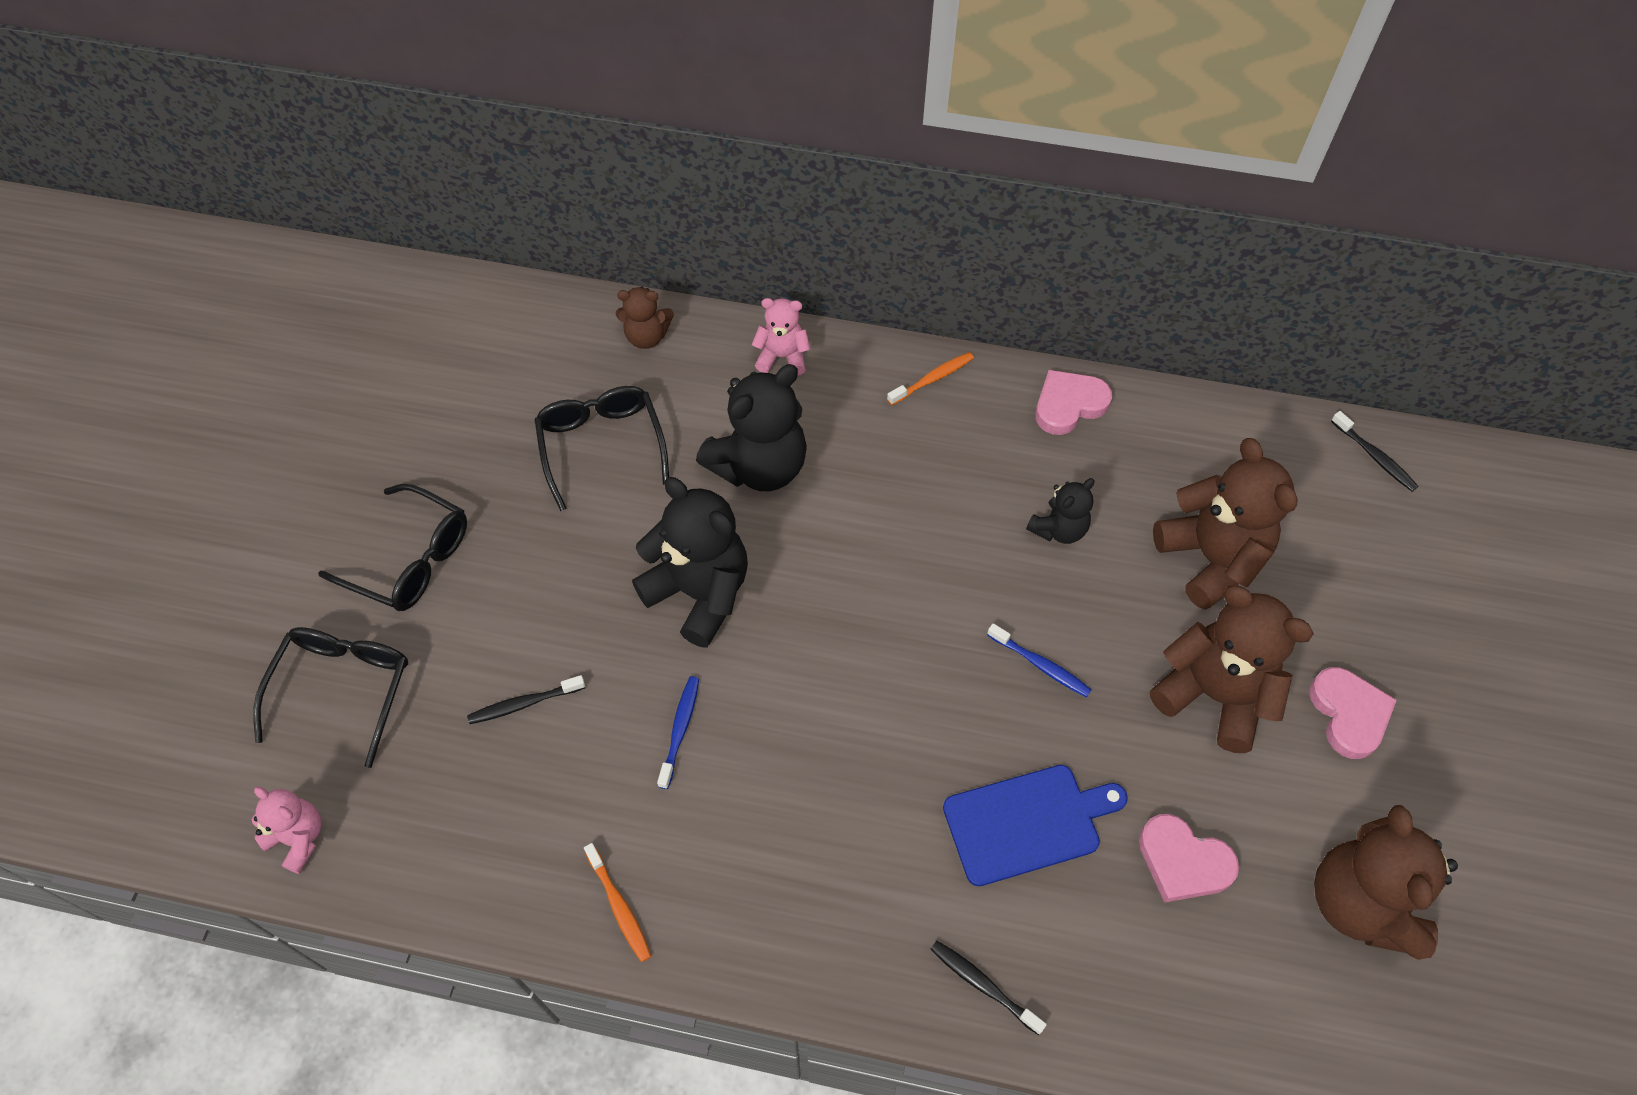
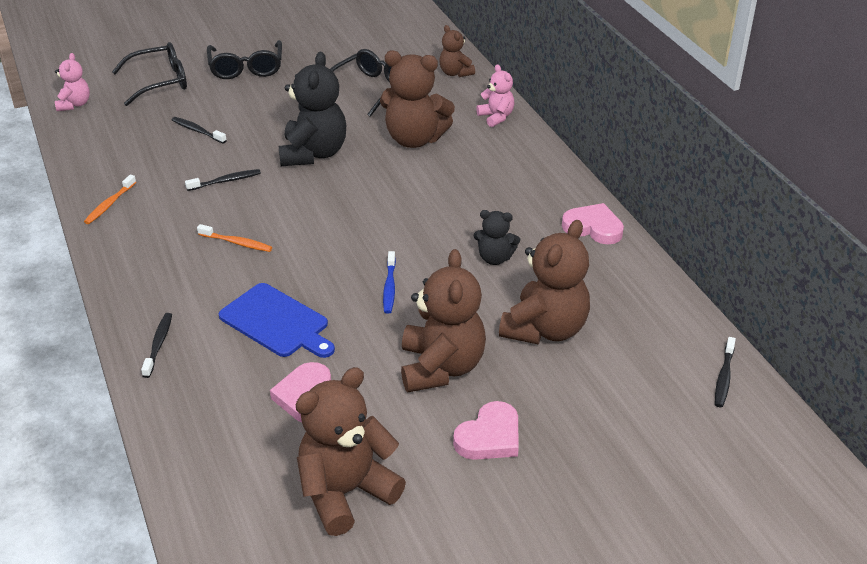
camera: 55 degrees right, 20 degrees down
(680, 730) = (225, 181): blue toothbrush -> black toothbrush
(759, 466) = (414, 139): black teddy bear -> brown teddy bear
(932, 379) = (546, 171): orange toothbrush -> orange toothbrush (236, 243)

